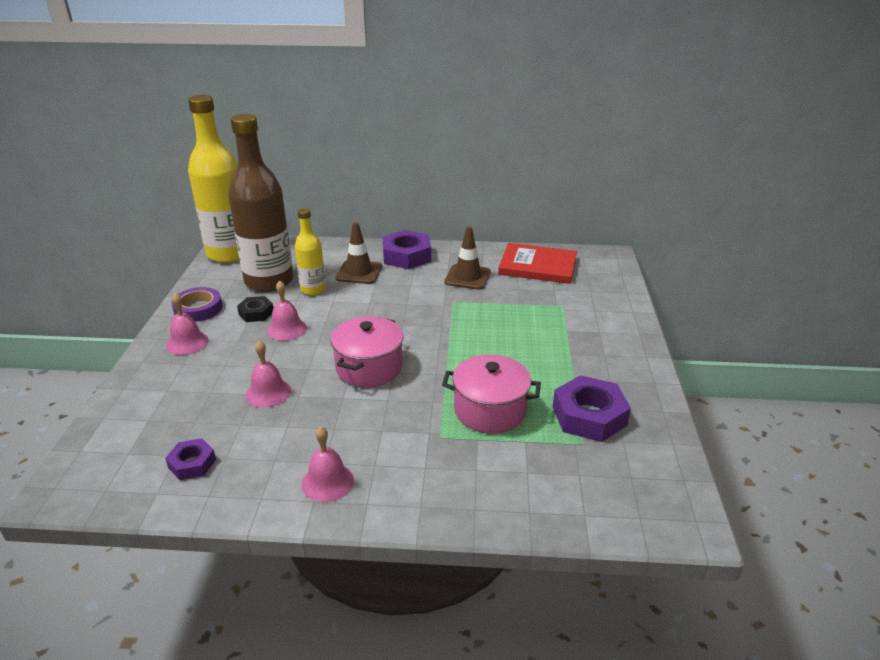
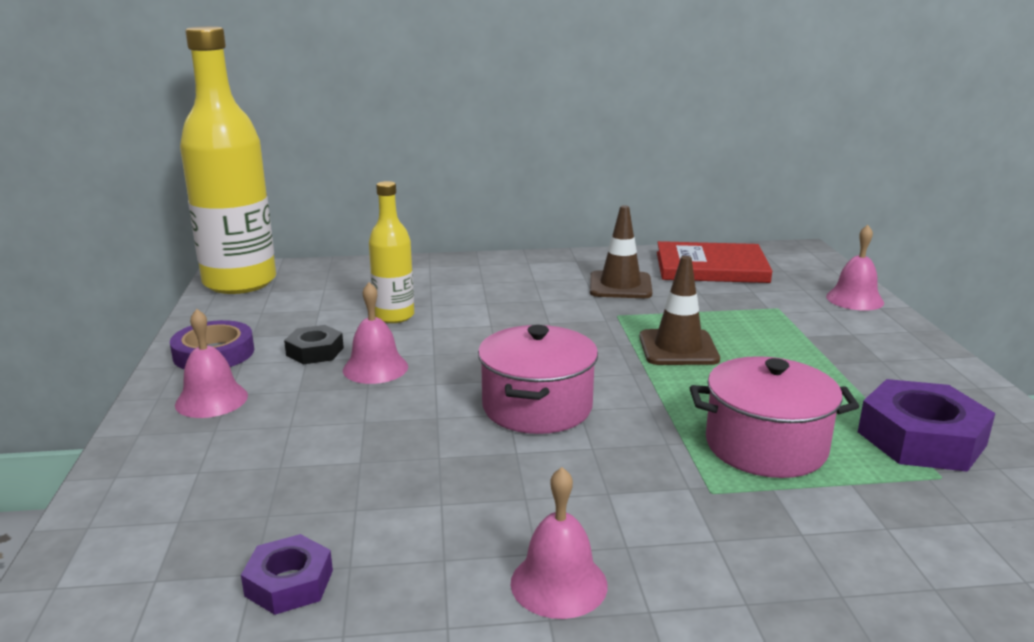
camera: 10 degrees left, 10 degrees down
(268, 393) = (384, 457): pink bell -> pink bell (854, 299)
(269, 281) = (318, 311): brown bottle -> none
(359, 272) = (455, 291): brown traffic cone -> brown traffic cone (678, 348)
(406, 256) = (516, 268): purple nut -> none

